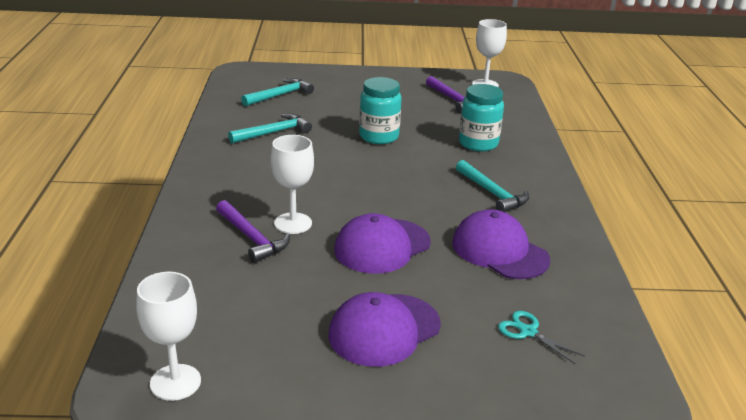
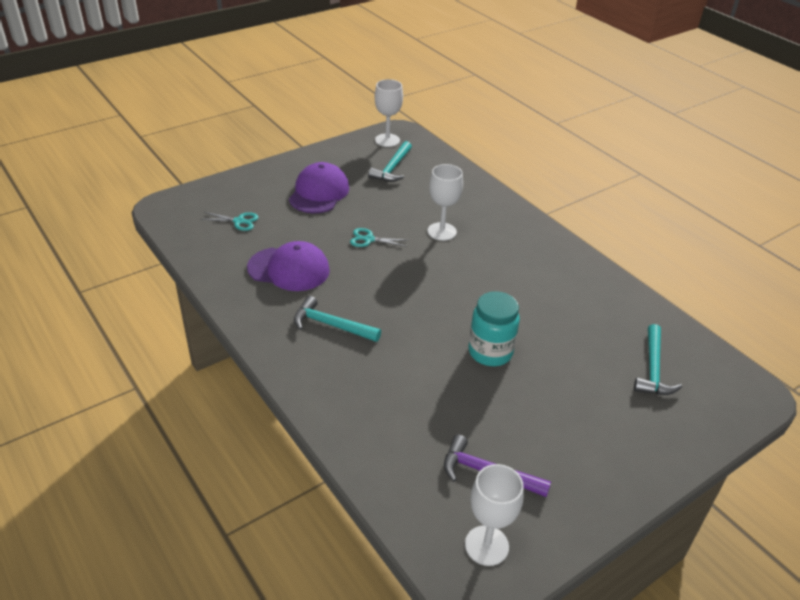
camera: 145 degrees right, 10 degrees up
(252, 238) = (451, 212): purple hammer -> none
(273, 132) = (576, 310): turquoise hammer -> turquoise hammer (392, 168)
(382, 246) = (369, 239): purple cap -> turquoise scissors
(478, 143) = (393, 392): turquoise jar -> none

